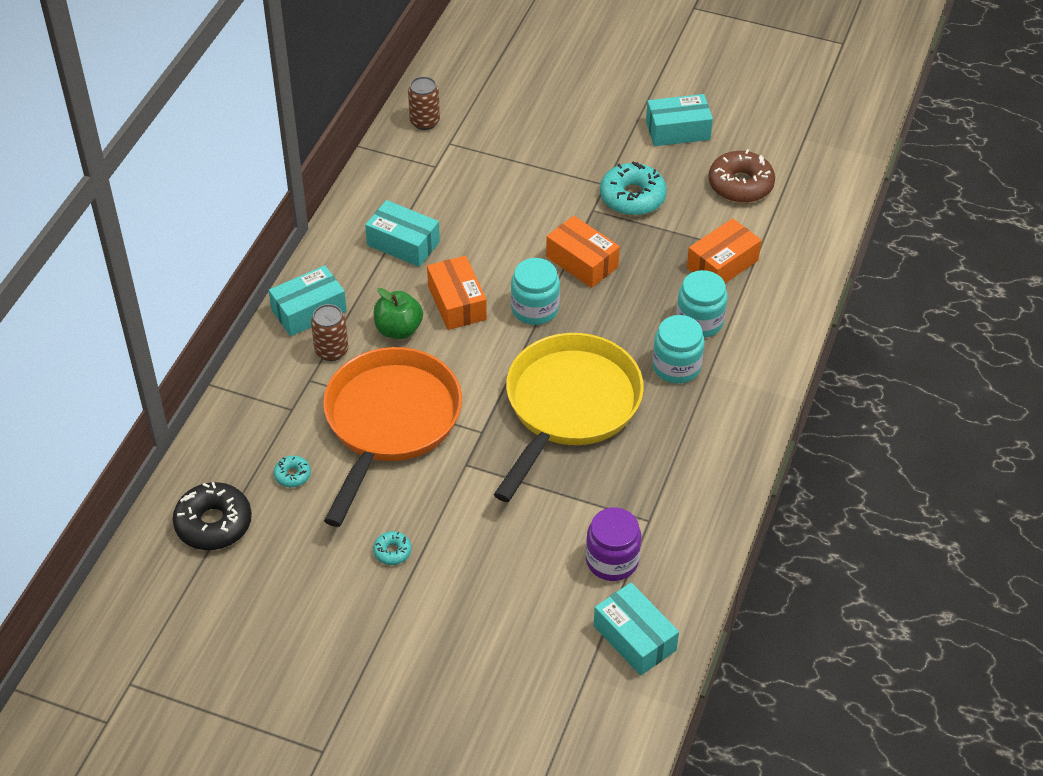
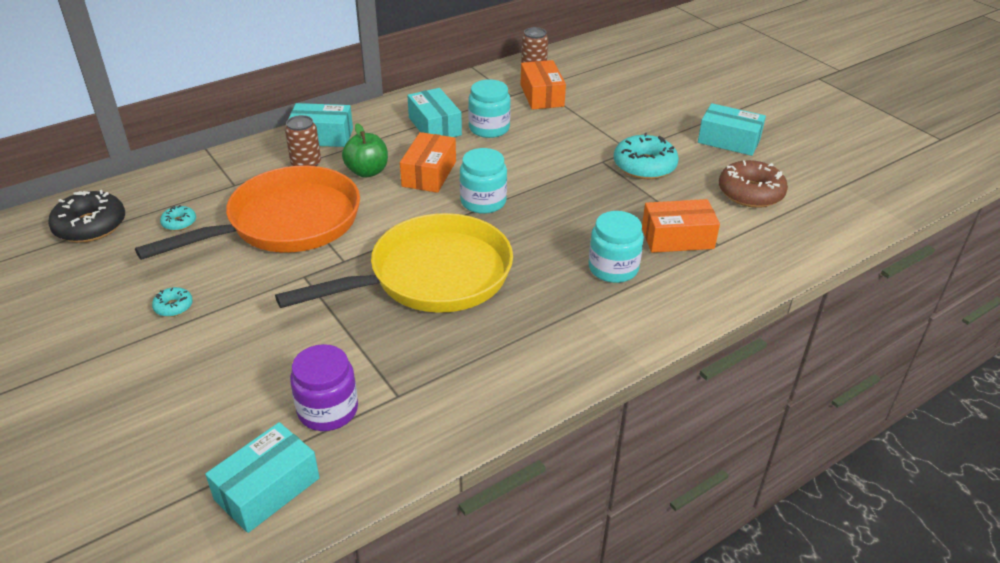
camera: 35 degrees right, 10 degrees down
(582, 262) = (556, 188): orange box -> orange box (542, 95)
(634, 638) = (267, 489): turquoise box -> turquoise box turned 45 degrees clockwise
(676, 366) = (556, 291): turquoise jar -> turquoise jar (489, 128)

